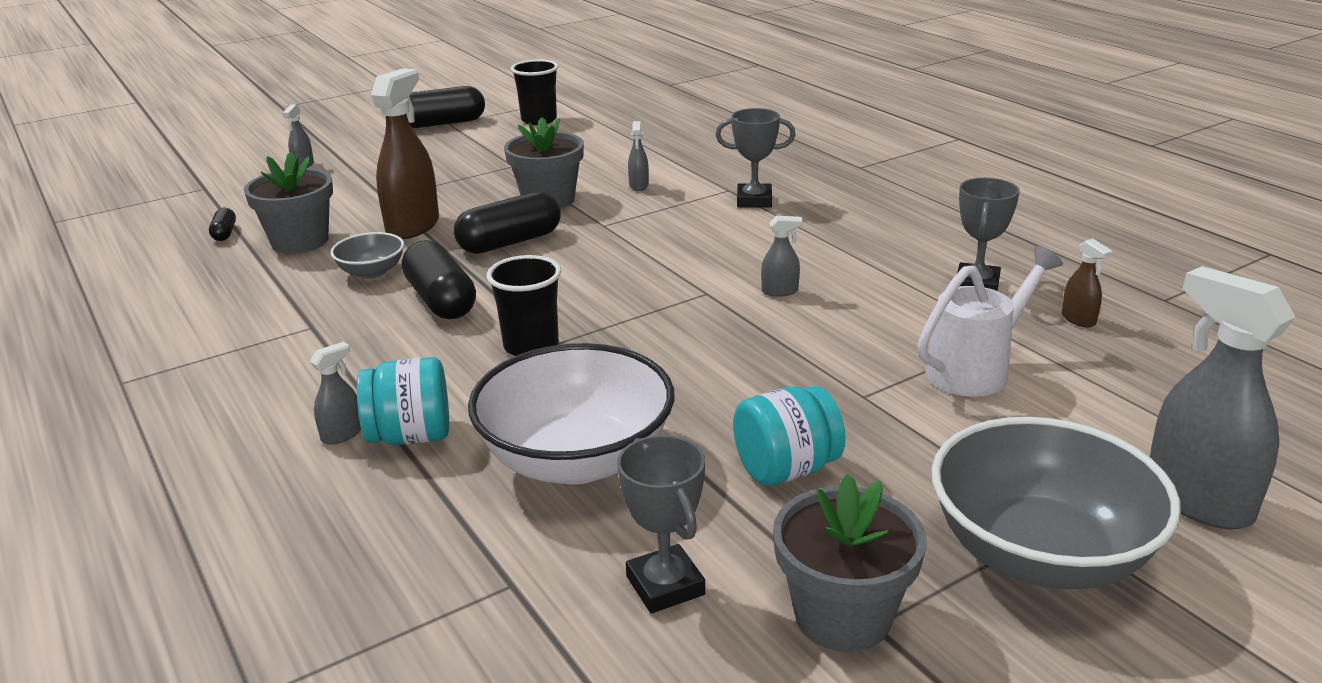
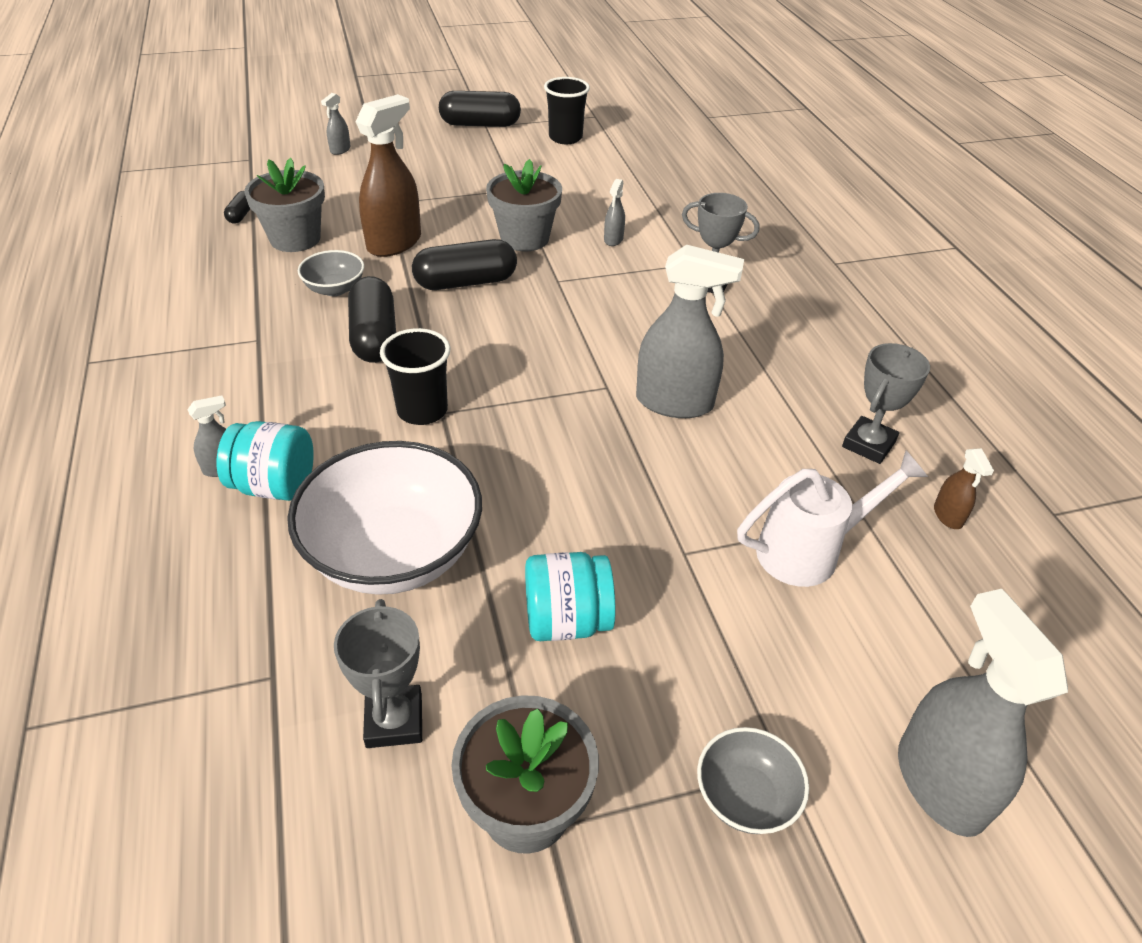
camera: 15 degrees right, 15 degrees up
(780, 291) = (674, 402): grey spray bottle -> grey spray bottle, size x2.19
(1039, 553) = (745, 796): grey bowl -> grey bowl, size x0.48

